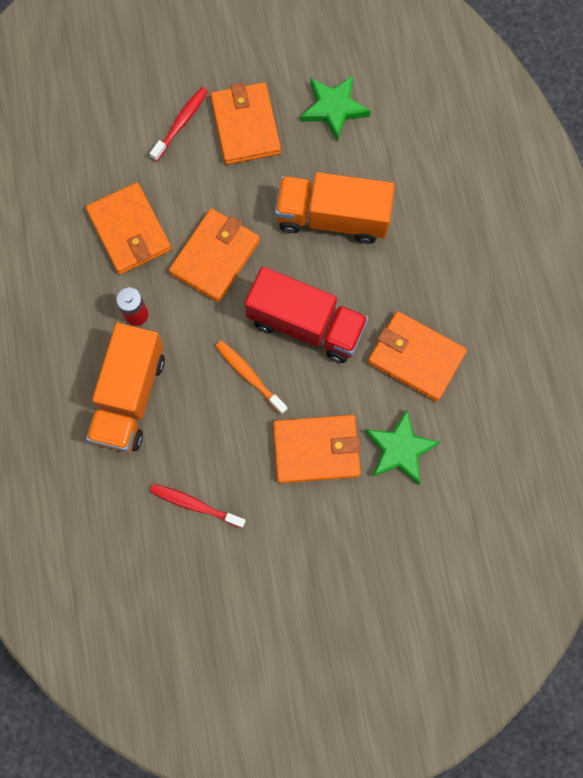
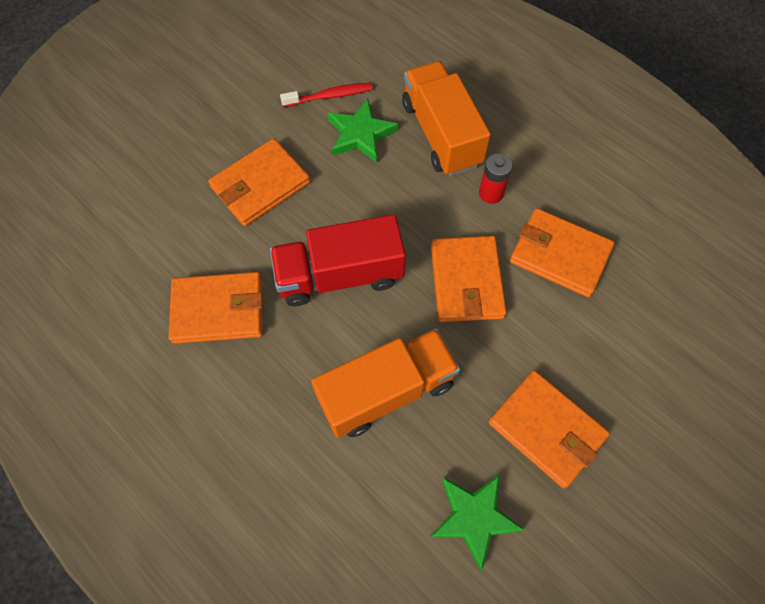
camera: 145 degrees right, 10 degrees down
(181, 123) = (609, 387): red toothbrush -> none
(249, 376) = (358, 205): orange toothbrush -> none
(400, 449) = (187, 226): green star -> green star (360, 134)

